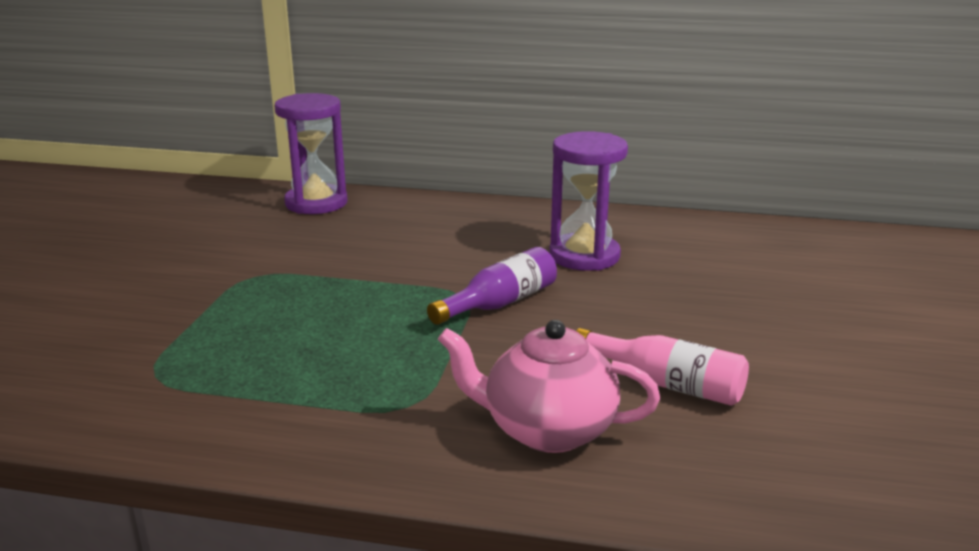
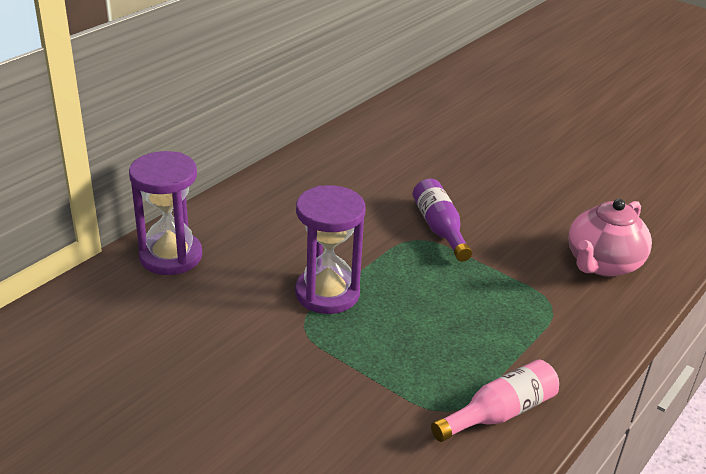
camera: 65 degrees left, 10 degrees up
(584, 256) = (393, 173): purple hourglass -> purple hourglass (327, 293)
(666, 383) = (574, 209): pink bottle -> pink bottle (499, 413)

